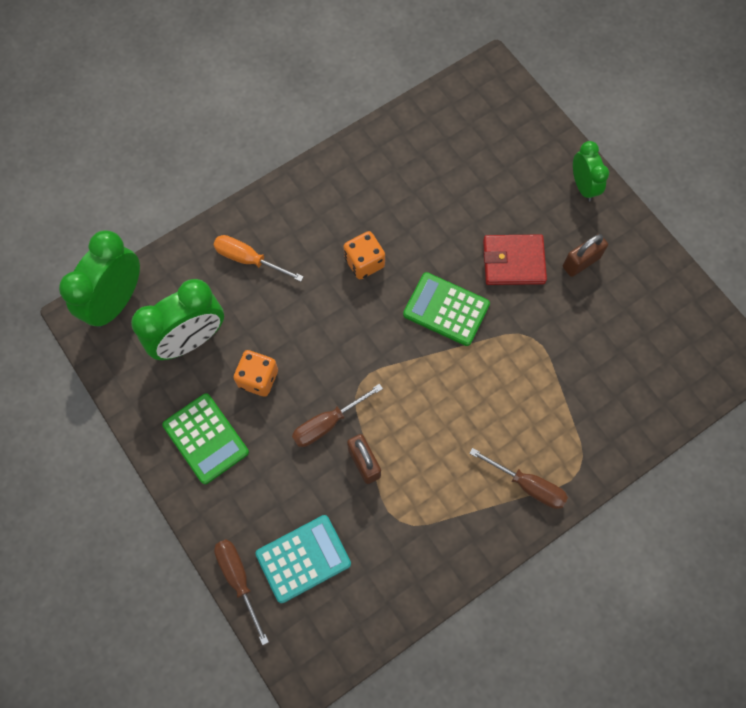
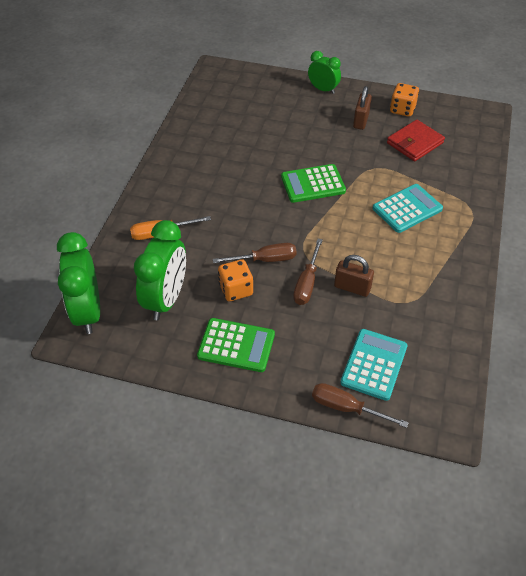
camera: 40 degrees left, 20 degrees down
(364, 262) = (238, 191): orange dice -> orange dice (402, 109)
(512, 415) = (407, 209): none -> turquoise calculator
(513, 261) = (325, 141): red wallet -> red wallet (415, 143)
(527, 485) = (455, 235): brown screwdriver -> brown screwdriver (265, 260)

